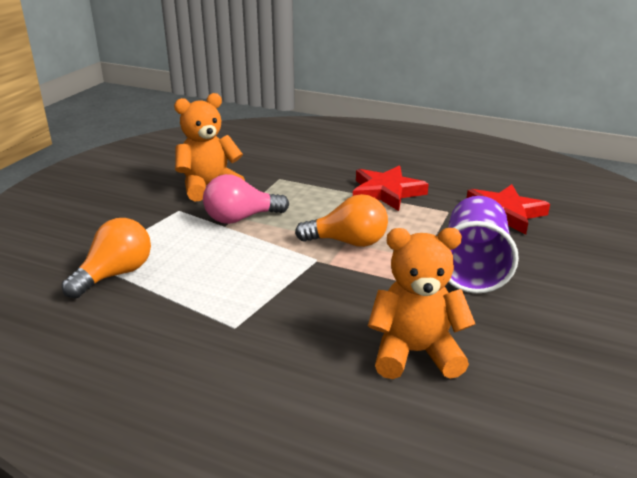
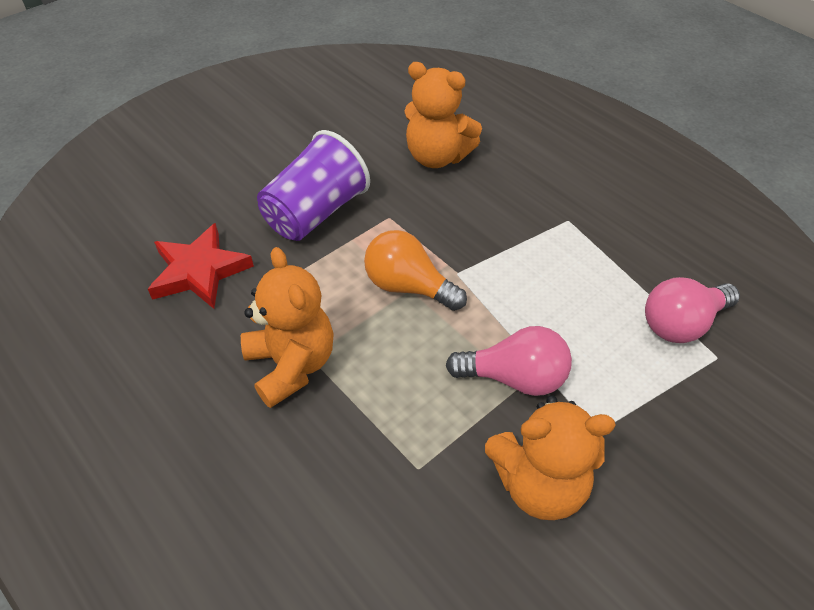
camera: 155 degrees left, 20 degrees up
(115, 274) = (681, 324): orange light bulb -> pink light bulb
(386, 192) = (291, 365): red star -> orange teddy bear

